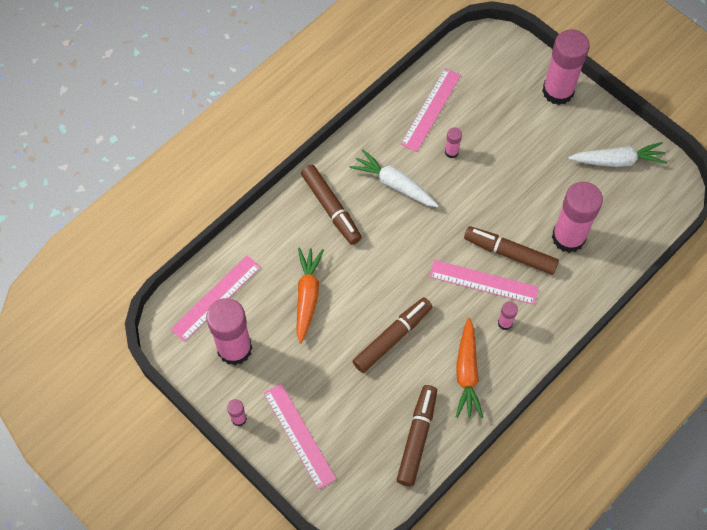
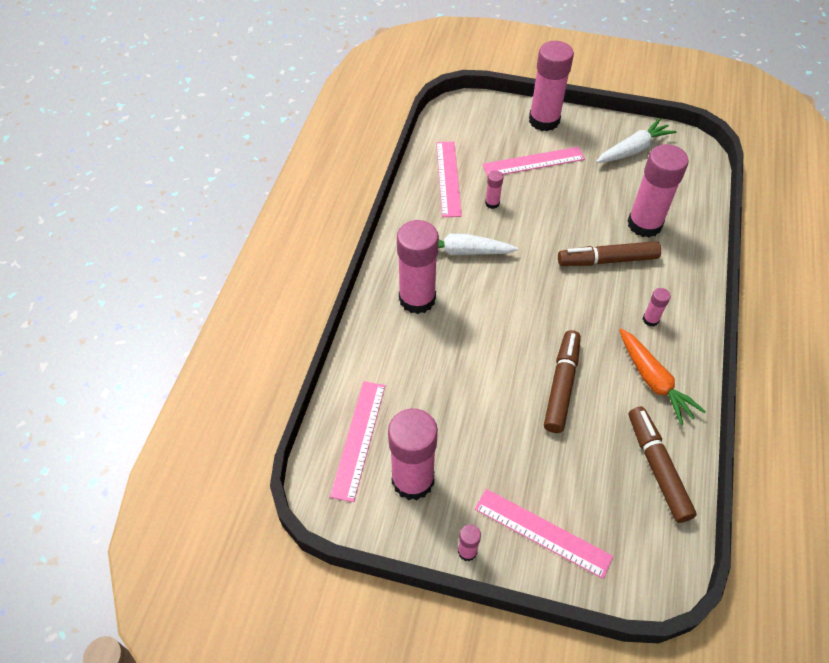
camera: 30 degrees left, 10 degrees down
(307, 296) = (451, 390): orange carrot -> none
(331, 208) = (417, 299): brown marker -> pink glue stick
(483, 282) = (604, 294): pink ruler -> pink ruler (533, 162)

